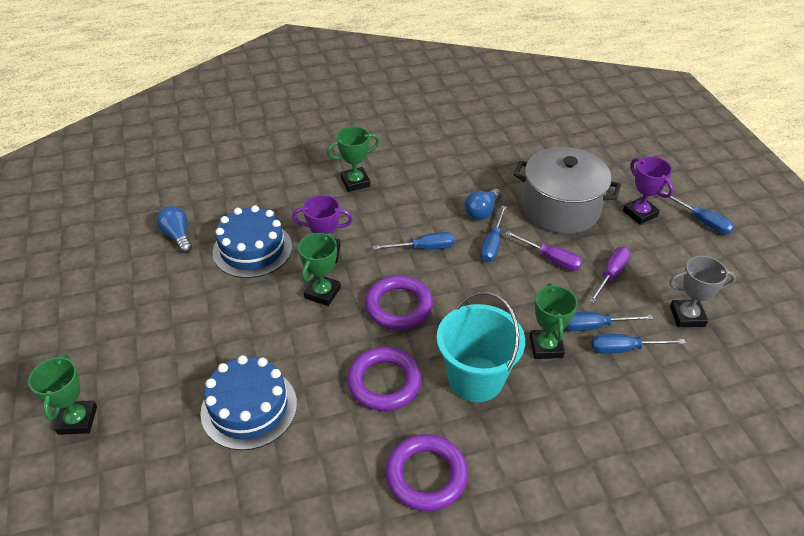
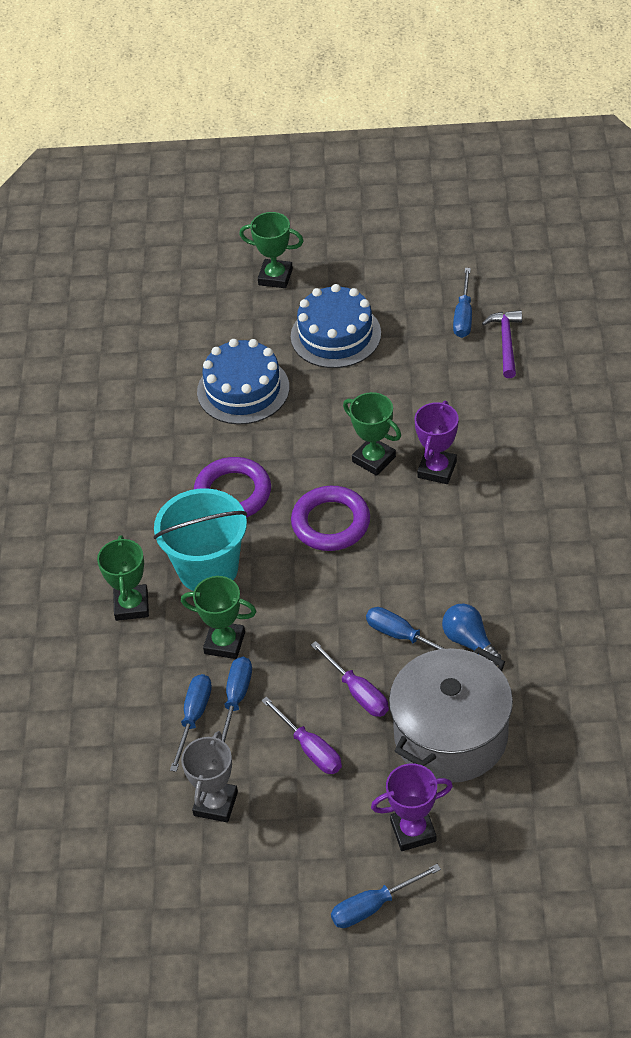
camera: 110 degrees right, 5 degrees up
(178, 236) = (506, 342): blue light bulb -> purple hammer
(252, 249) = (464, 405): blue cake -> blue cake (335, 335)
(355, 182) = (567, 516): green trophy -> green trophy (131, 605)
(423, 248) = (417, 564): blue screwdriver -> blue screwdriver (463, 316)
(426, 475) = (118, 506): purple ring -> none
(551, 259) = (357, 692): purple screwdriver -> purple screwdriver turned 90 degrees counterclockwise

